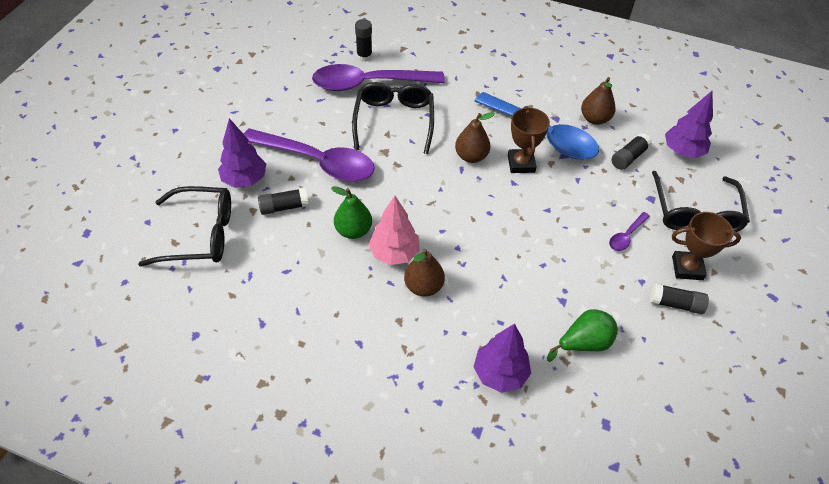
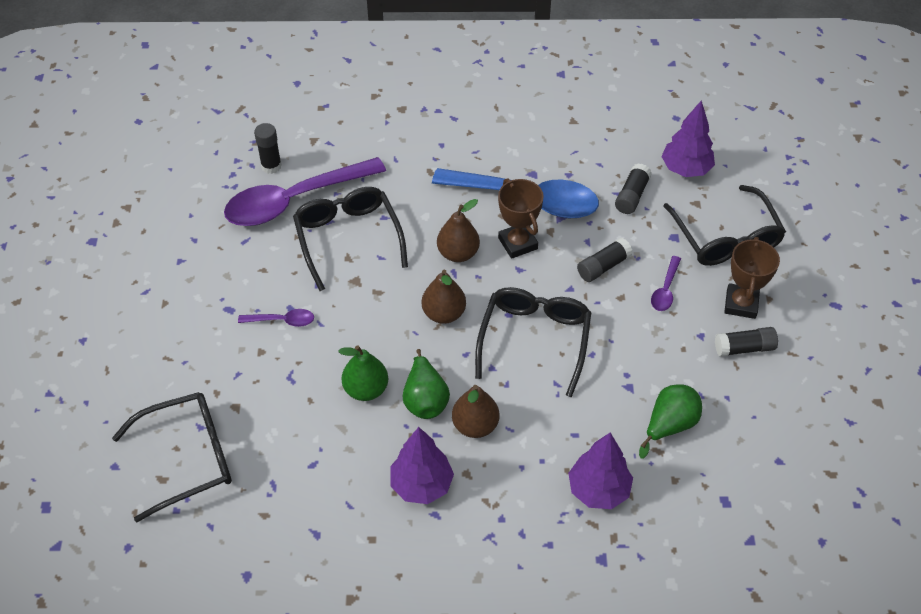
camera: 20 degrees left, 0 degrees up
(245, 179) = (206, 373): purple tree -> purple tree (421, 485)
(284, 207) = (271, 390): black glue stick -> black glue stick (603, 267)
(317, 161) = (282, 320): purple spoon -> purple spoon, size x0.42
(394, 253) = (425, 399): pink tree -> green pear
(501, 239) = (534, 341): none -> black glasses
(594, 119) = (576, 160): brown pear -> brown pear (443, 313)
(687, 268) = (741, 304): brown trophy -> brown trophy turned 60 degrees counterclockwise

